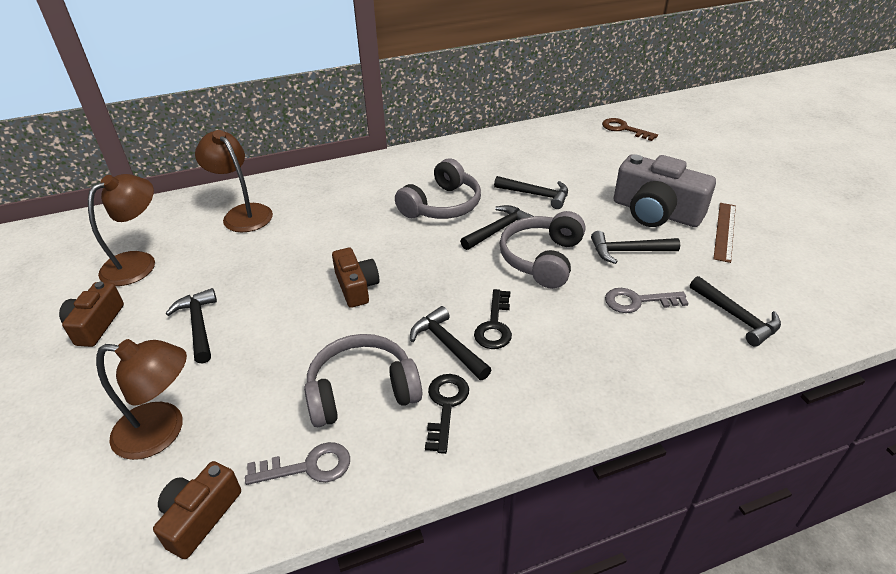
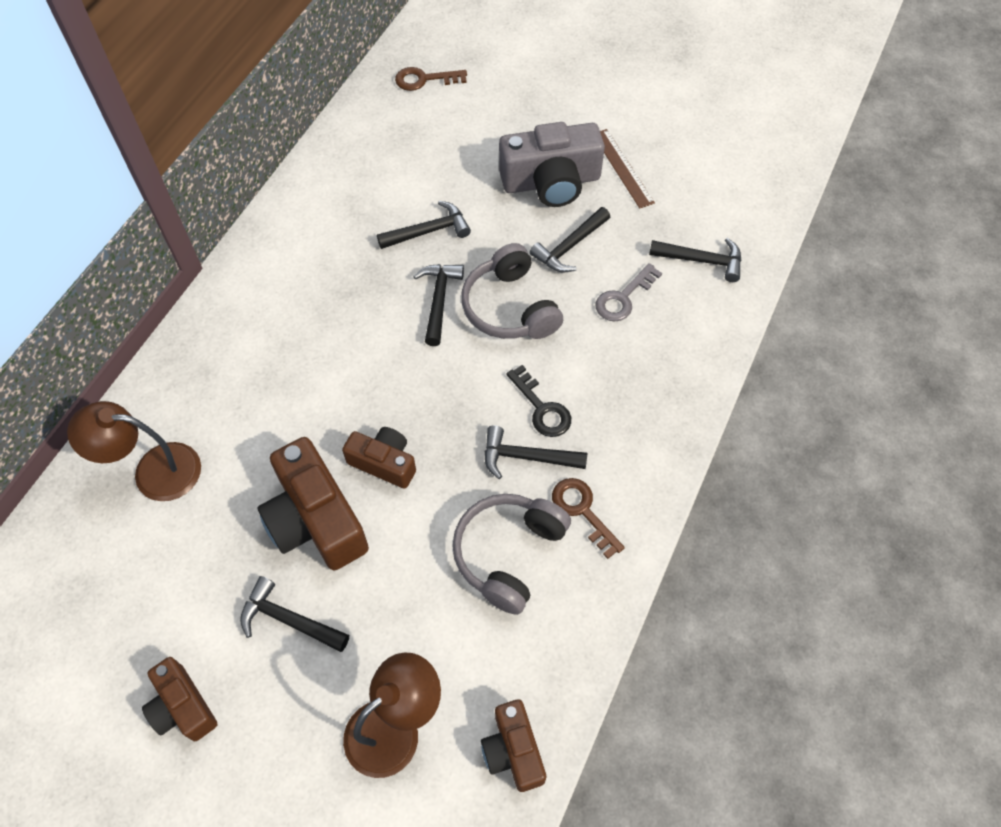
camera: 45 degrees left, 20 degrees up
(138, 263) = (122, 614): brown lamp -> none
(281, 288) = (315, 520): none -> brown camera
(308, 466) = (542, 645): grey key -> none
(442, 205) = (354, 308): grey headphones -> none
(446, 406) = (582, 511): black key -> brown key

